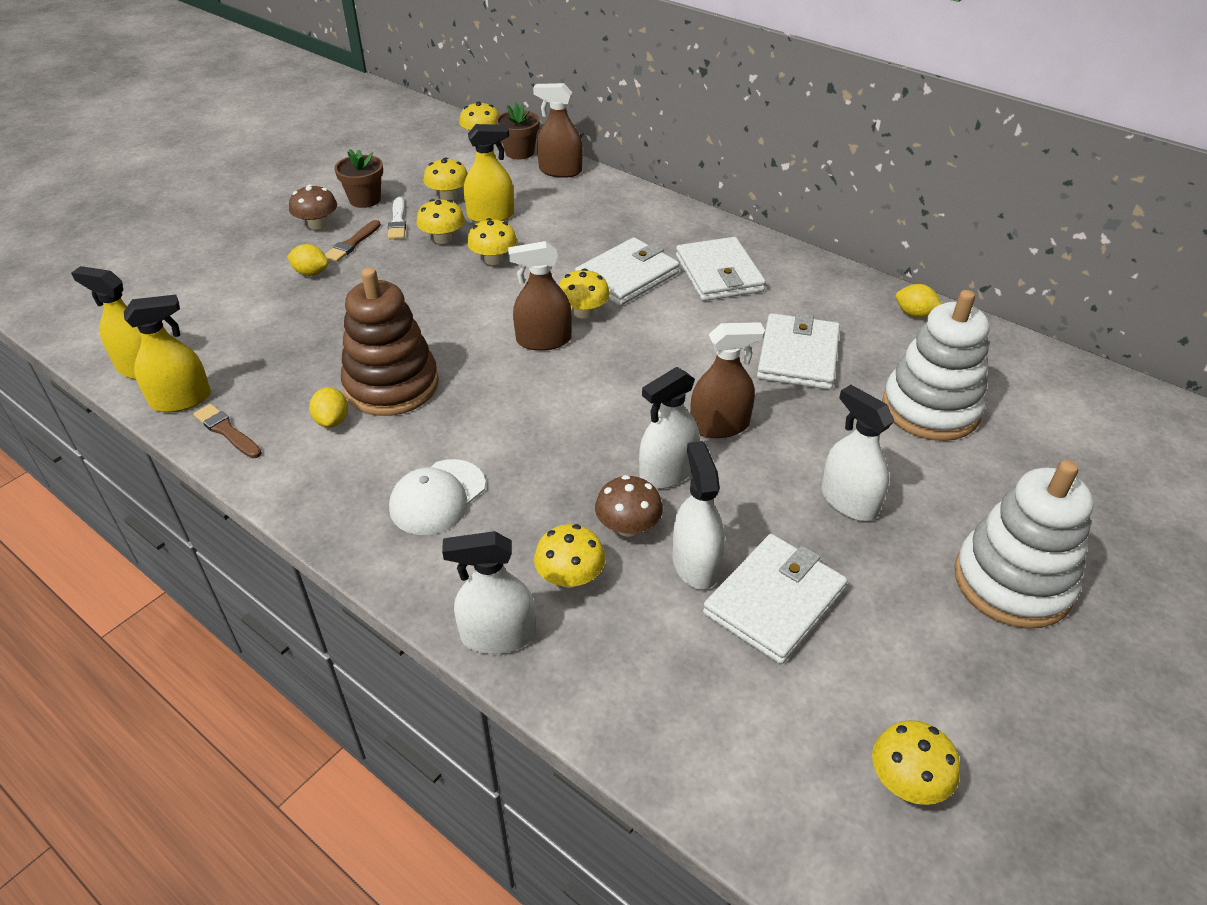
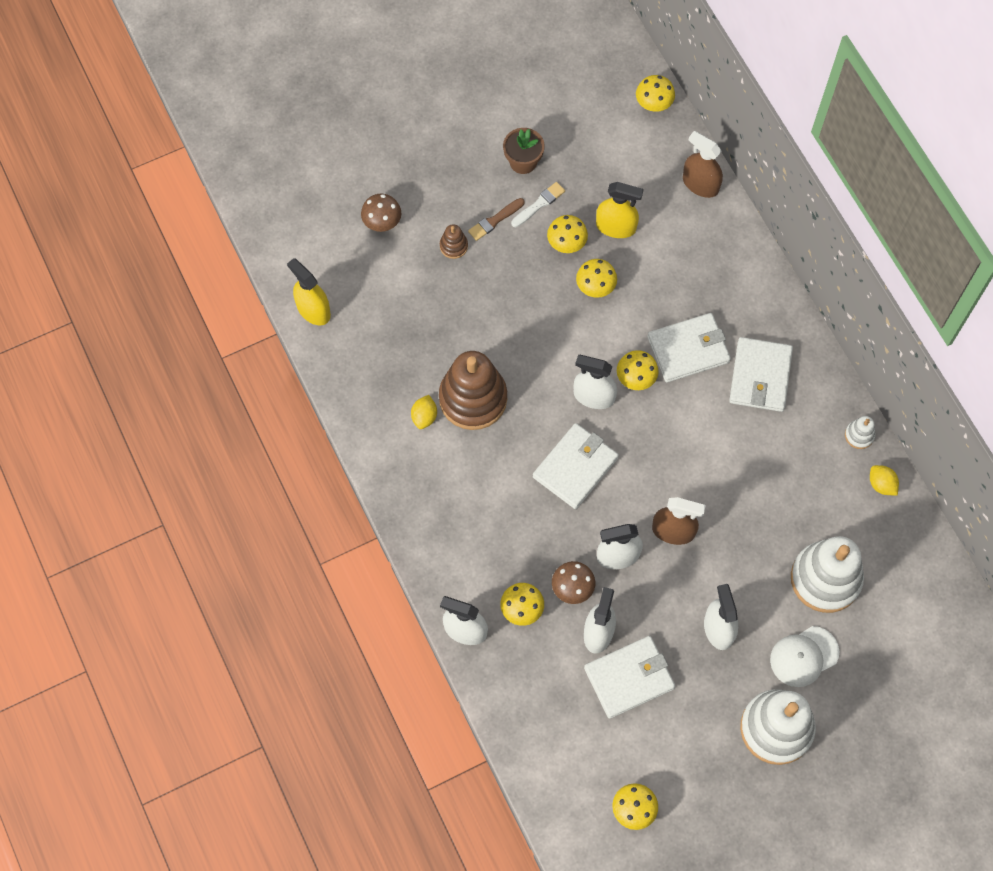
camera: 25 degrees right, 25 degrees up
(181, 400) = (333, 354): yellow spray bottle -> none
(227, 431) = (356, 397): brown brush -> none
(311, 273) = (453, 246): yellow lemon -> brown stacking toy
(317, 224) = (475, 182): brown mushroom -> brown mushroom (382, 221)
(397, 221) = (539, 204): white brush -> white brush turned 150 degrees counterclockwise
(437, 497) = (468, 513): white cap -> white cap (804, 656)
(448, 196) = (592, 184): yellow mushroom -> none
(519, 152) = (677, 141): brown flower pot -> none
(543, 340) = (594, 396): brown spray bottle -> white spray bottle
(798, 356) = (766, 490): white wallet -> white wallet (575, 467)
(857, 285) = (859, 435): none -> white stacking toy

